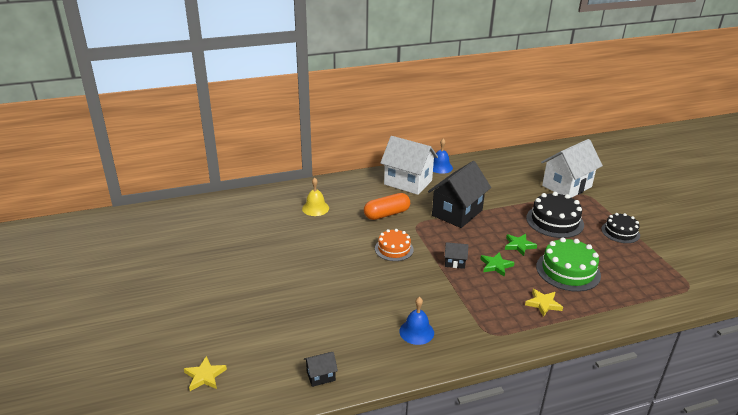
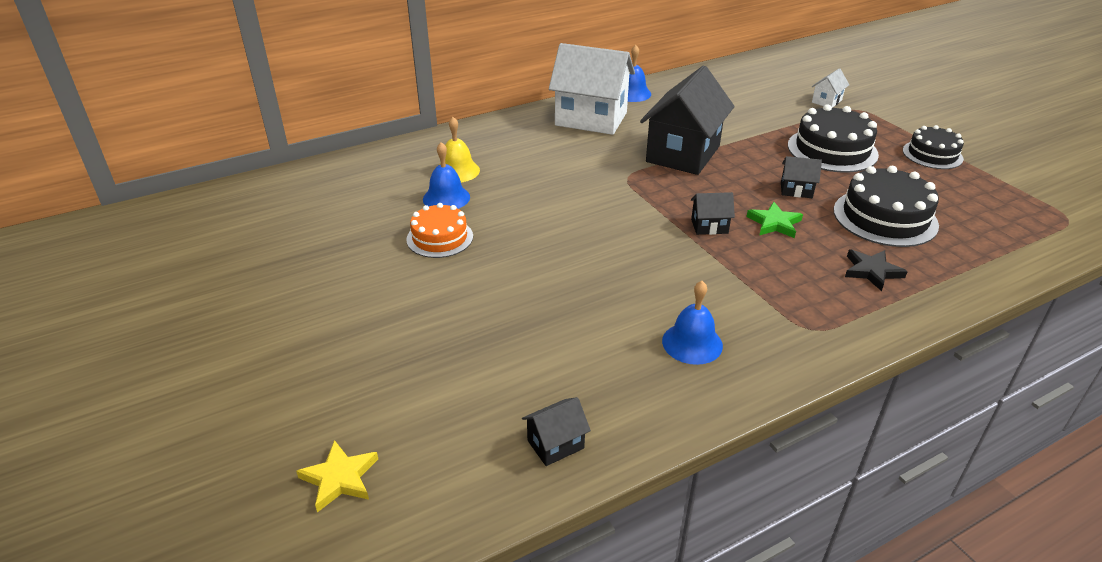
camera: 10 degrees left, 5 degrees up
(304, 225) = (446, 198): none -> blue bell
(386, 214) = (575, 167): orange capsule -> none
(394, 249) = (605, 217): orange cake -> orange cake (440, 238)
(519, 245) = (796, 190): green star -> black house
(543, 304) = (871, 271): yellow star -> black star
(566, 186) = (826, 101): white house -> white house, size x0.43
(568, 270) = (885, 217): green cake -> black cake

